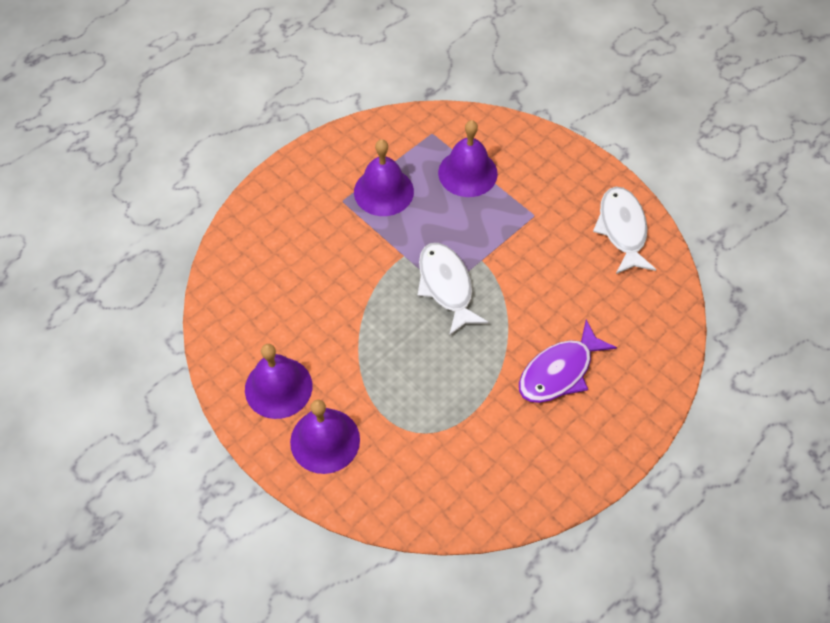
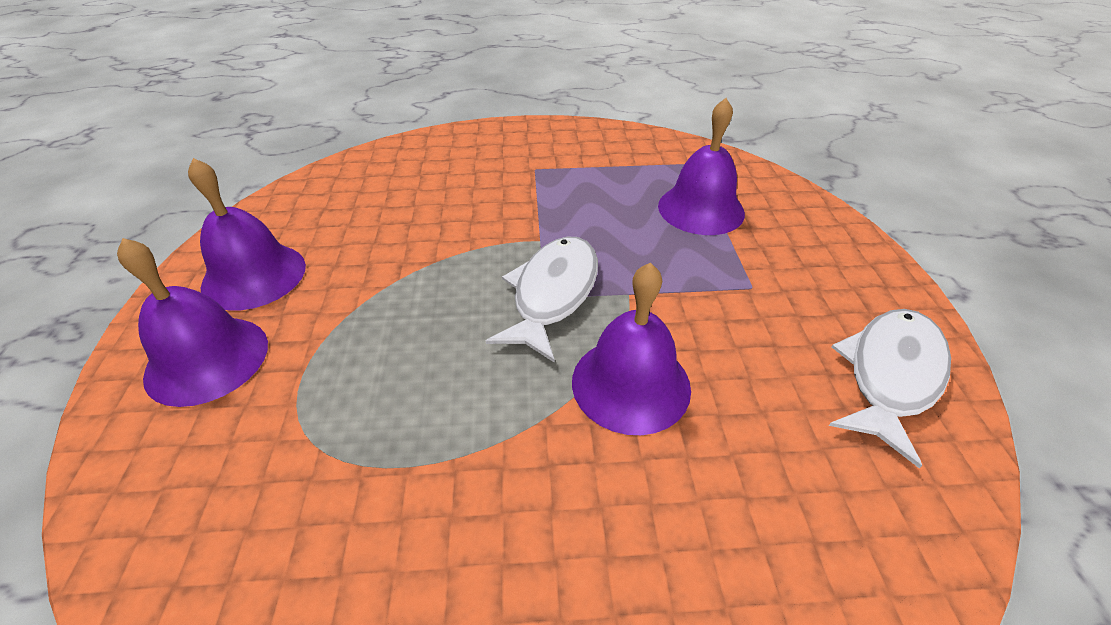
camera: 40 degrees right, 15 degrees down
(383, 191) = (585, 181): purple bell -> purple bell (631, 384)
(559, 371) = (596, 509): purple fish -> none

